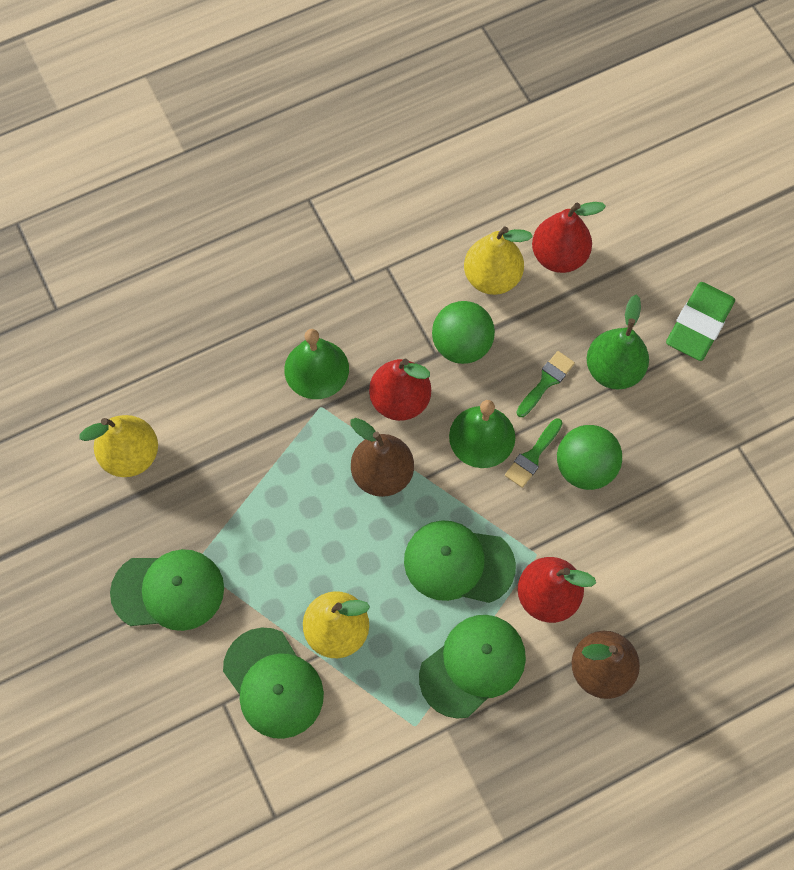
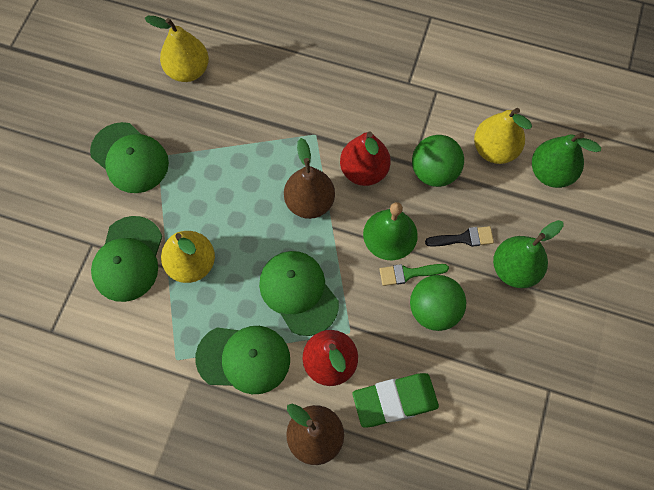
camera: 45 degrees right, 0 degrees up
(316, 369) = (335, 112): green bell -> none
(546, 382) = (463, 238): green brush -> black brush
(559, 256) = (551, 173): red pear -> green pear
(699, 324) = (602, 292): green eraser -> green eraser (395, 401)

